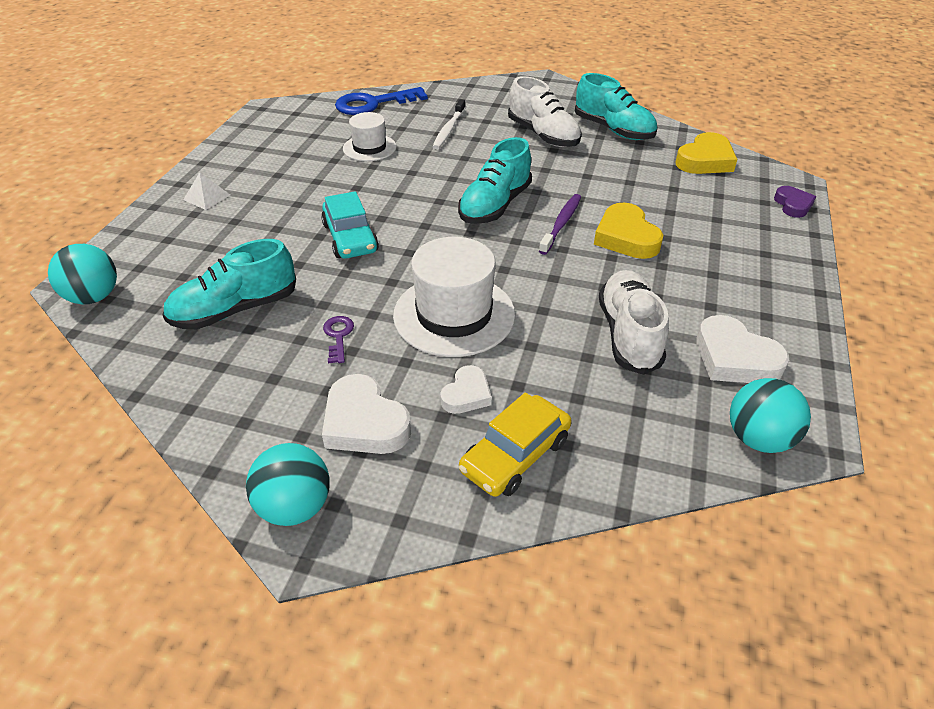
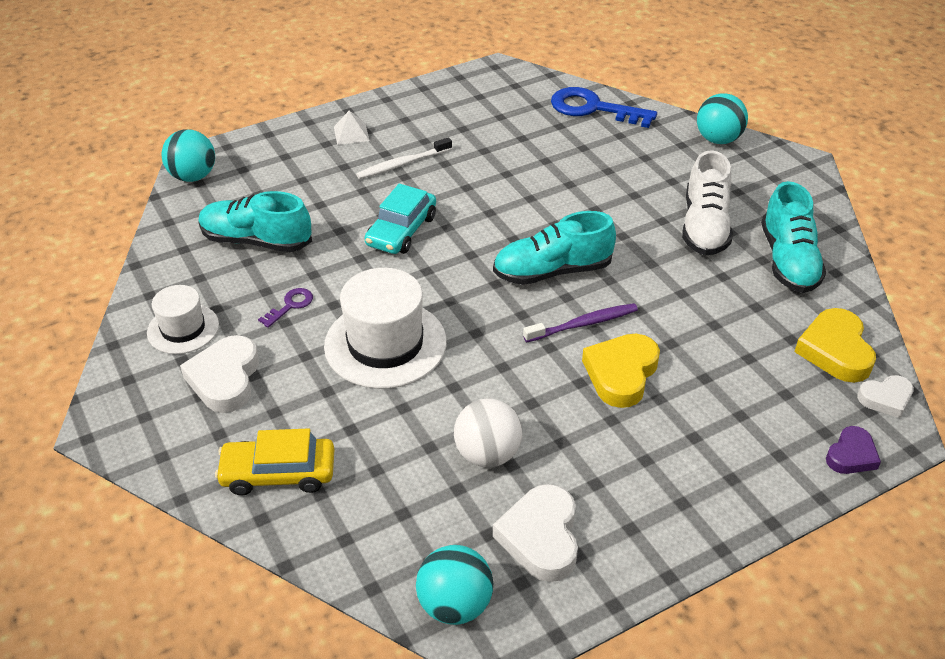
camera: 45 degrees right, 0 degrees up
(295, 506) = (124, 401): turquoise ball -> turquoise ball (718, 139)
(369, 148) = (528, 154): white hat -> white hat (183, 329)
(449, 129) = (623, 172): white toothbrush -> white toothbrush (403, 164)
(466, 394) = (309, 409): white heart -> white heart (886, 399)
(629, 334) = (487, 454): white shoe -> white ball
(705, 160) = (835, 350): yellow heart -> yellow heart turned 90 degrees clockwise

